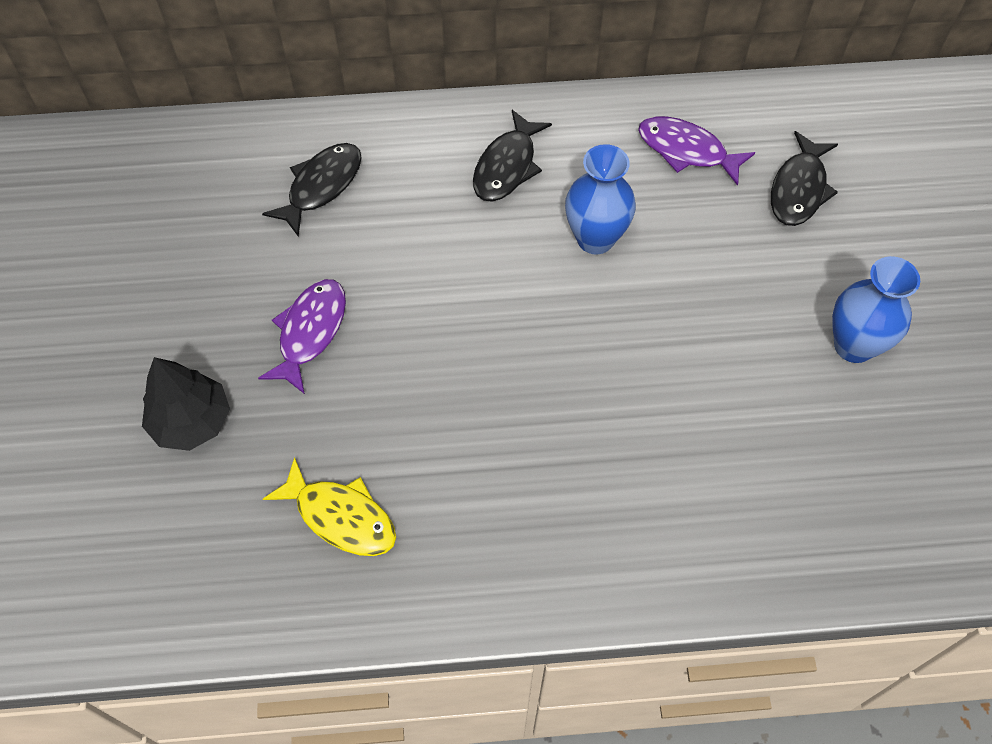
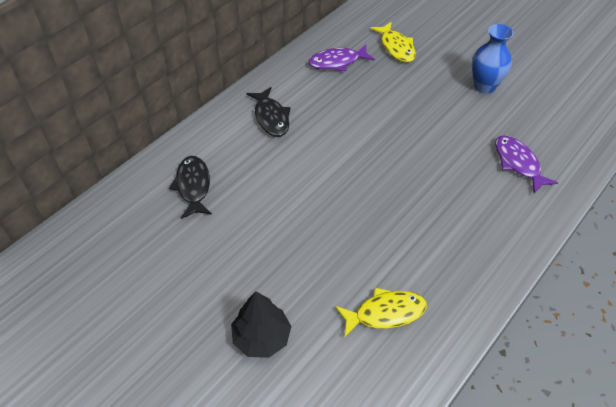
camera: 45 degrees left, 10 degrees down
(310, 332) = (269, 250): purple fish -> purple fish (518, 163)
(595, 239) = (344, 118): blue vase -> none
(799, 189) = (396, 47): black fish -> yellow fish

